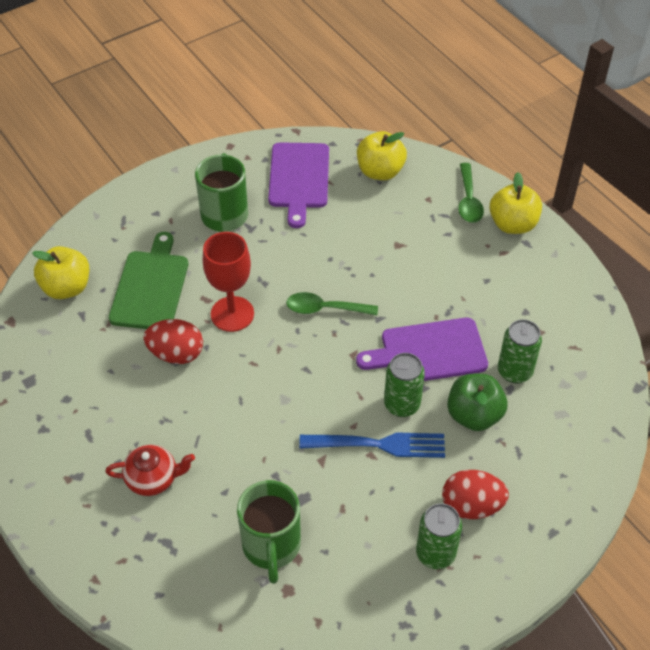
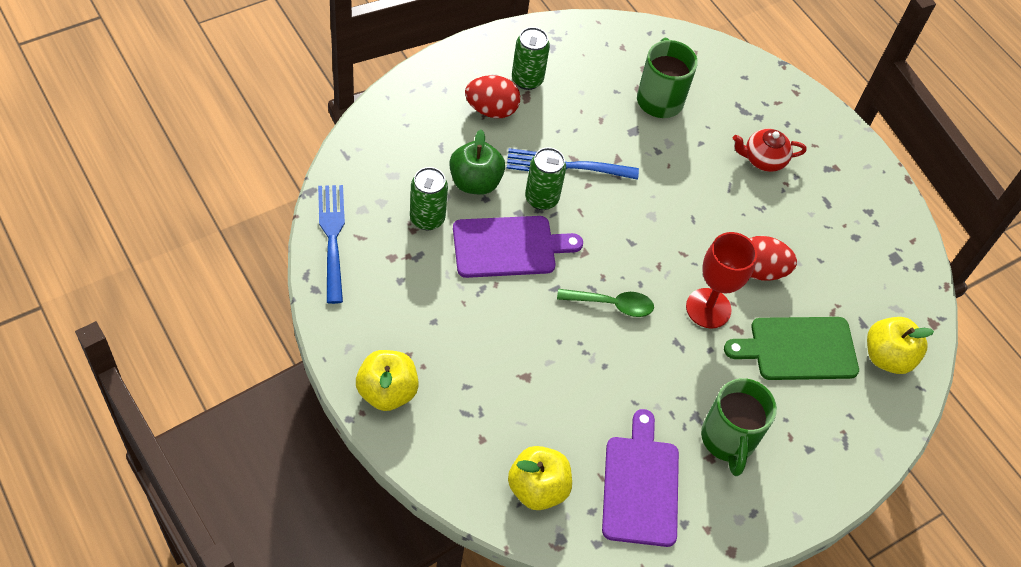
camera: 175 degrees right, 5 degrees up
(150, 287) = (798, 349): green cutting board -> green cutting board turned 75 degrees clockwise
(468, 200) = (433, 432): green spoon -> none
(600, 343) = (332, 238): none -> blue fork

